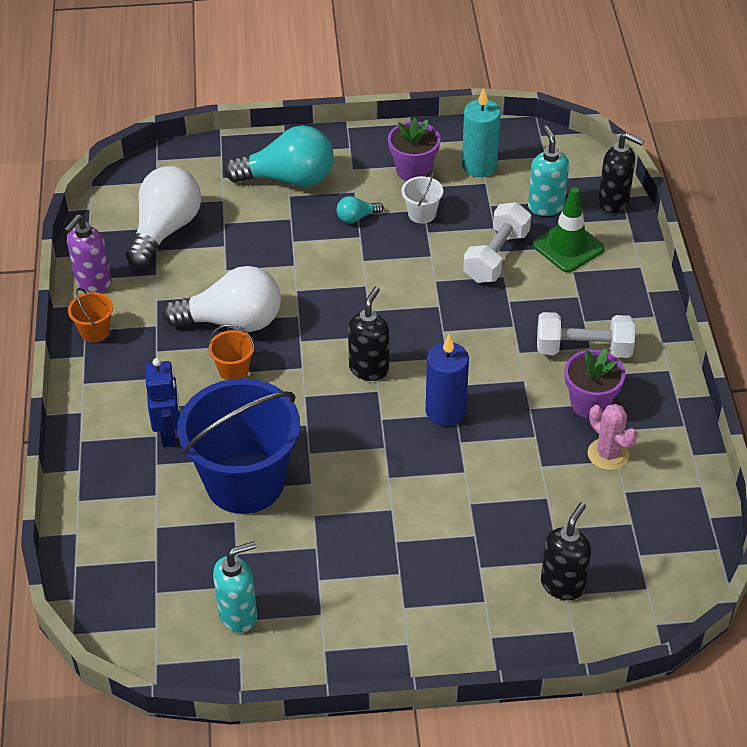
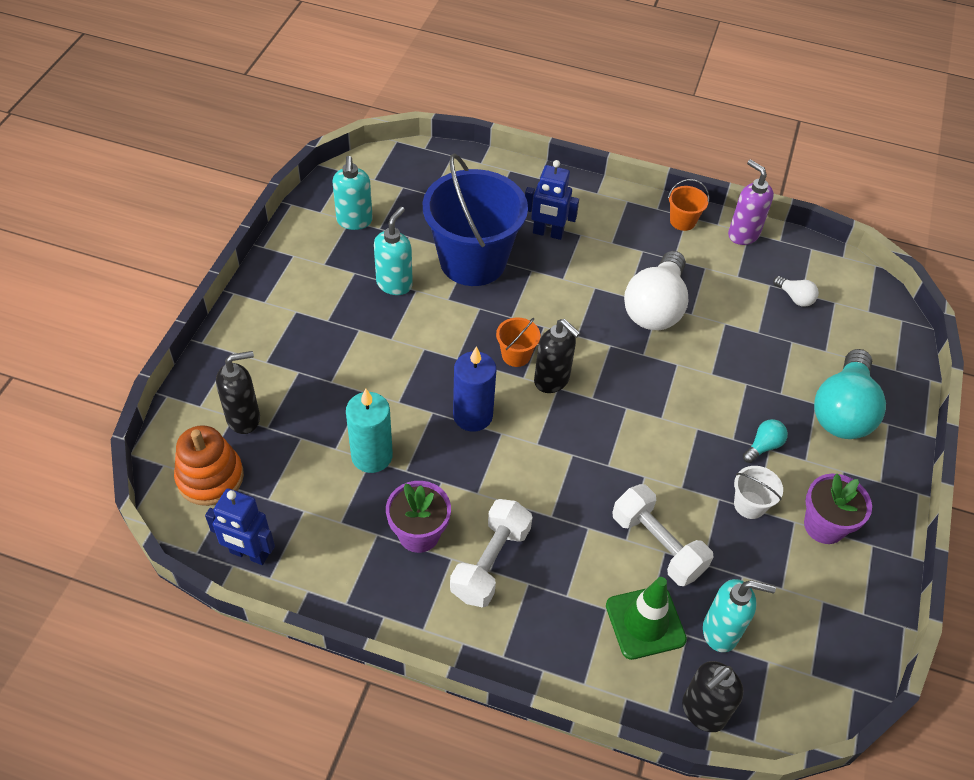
camera: 110 degrees right, 5 degrees up
(165, 230) = (795, 297): white light bulb -> white light bulb, size x0.44
(234, 370) = (596, 291): orange bucket -> orange bucket (516, 355)
(315, 536) = (394, 284): none -> turquoise soap dispenser
(356, 217) = (763, 446): turquoise light bulb -> turquoise light bulb turned 45 degrees clockwise
(479, 166) = (813, 594): turquoise candle -> turquoise candle (372, 456)
(563, 585) = (244, 418): black soap dispenser -> black soap dispenser turned 75 degrees counterclockwise
(608, 454) = (351, 518): pink cactus -> none
(642, 578) = (210, 477): none -> orange stacking toy
(692, 510) = (249, 554): none -> blue robot

